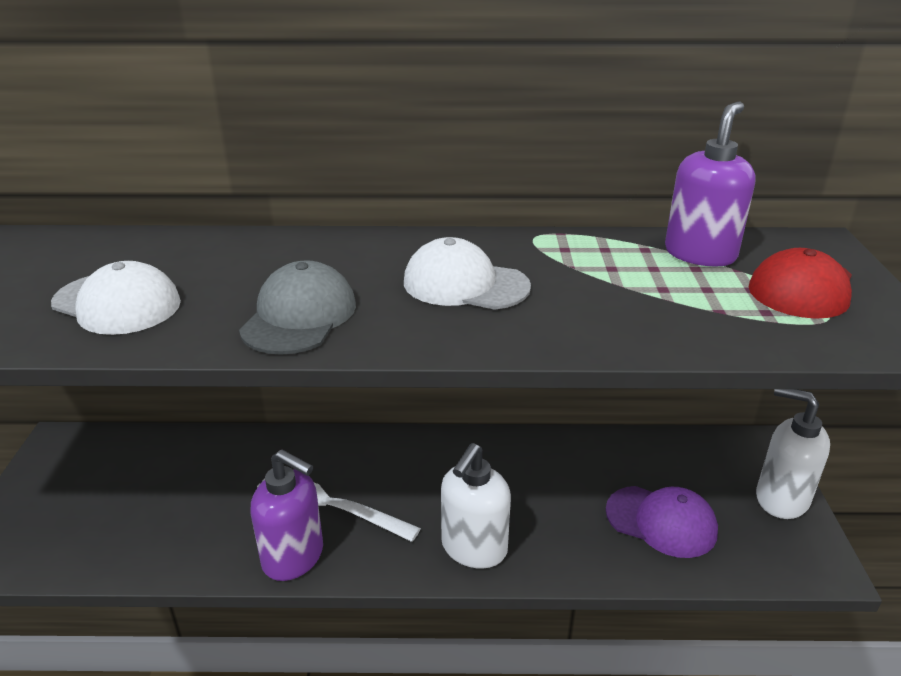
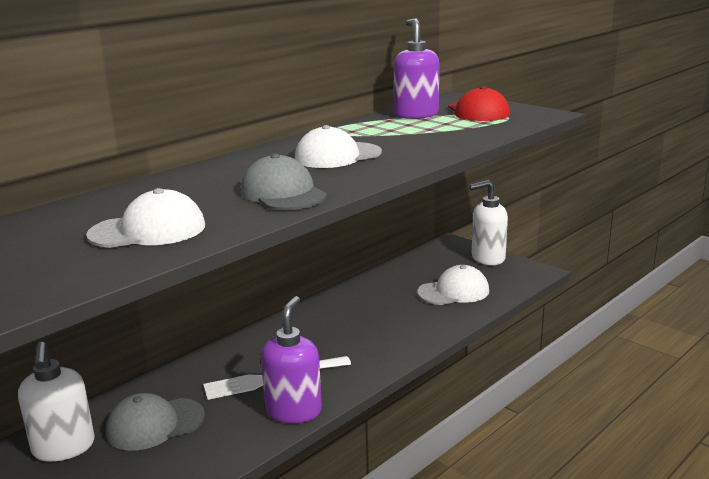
camera: 45 degrees left, 10 degrees down
(193, 484) = (155, 424): none -> grey cap
(294, 557) = (293, 410): purple soap dispenser -> purple soap dispenser turned 60 degrees counterclockwise
(473, 548) = (386, 349): white soap dispenser -> white soap dispenser (64, 448)
(661, 521) = (454, 291): purple cap -> white cap

